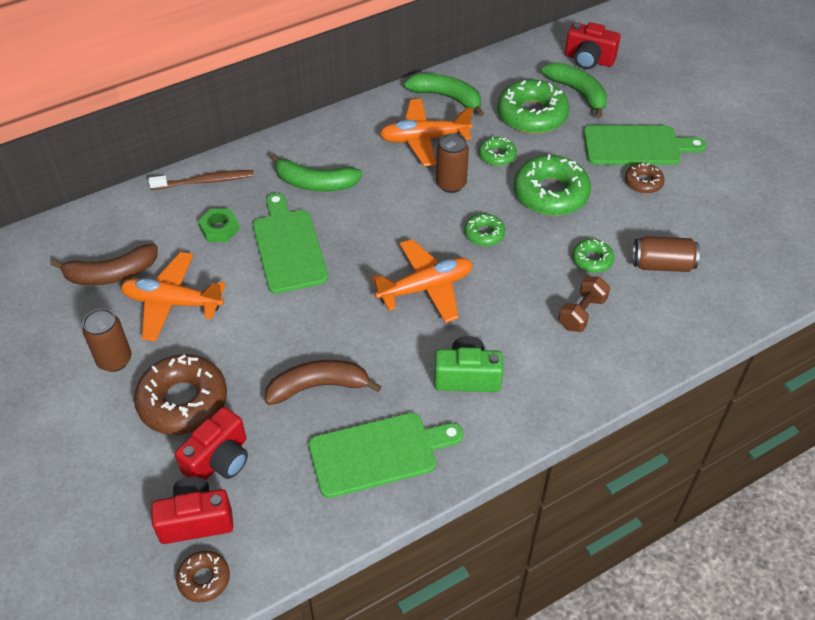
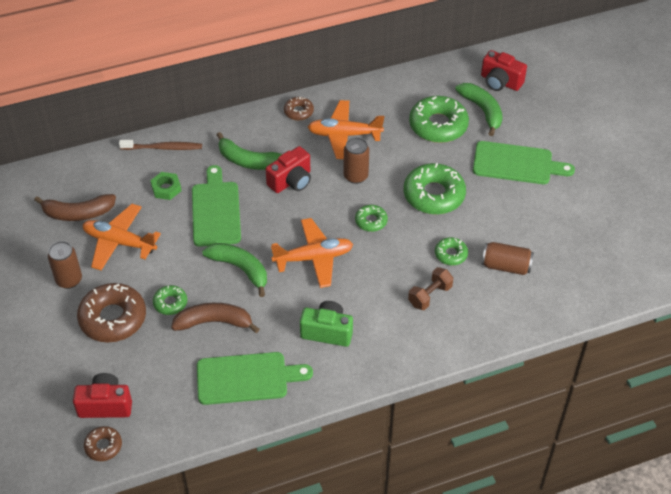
camera: 10 degrees right, 0 degrees up
(219, 460) = (130, 365): red camera -> red camera (291, 181)
(446, 97) = (372, 101): green banana -> green banana (240, 269)
(497, 155) = (399, 157): green donut -> green donut (170, 303)
(643, 182) = (512, 196): brown donut -> brown donut (298, 112)

